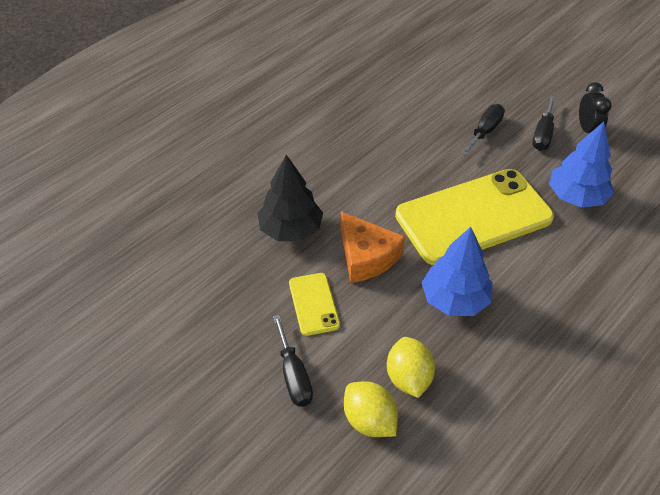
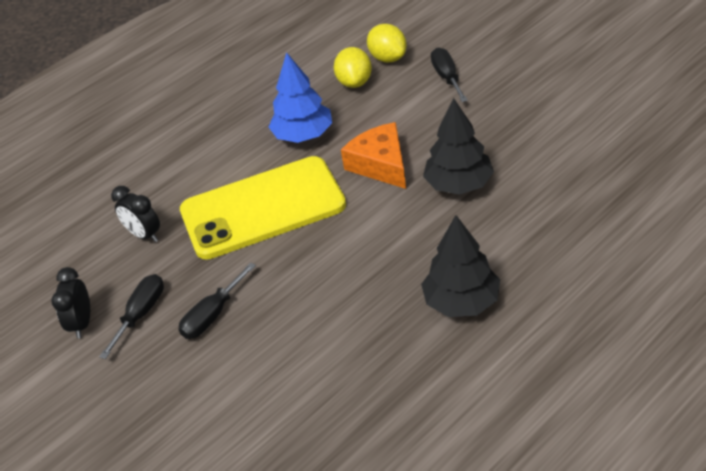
camera: 170 degrees left, 5 degrees down
(296, 134) = (461, 301): none -> black tree
(314, 304) = (432, 124): yellow phone -> none
(576, 197) = (144, 235): blue tree -> black clock

